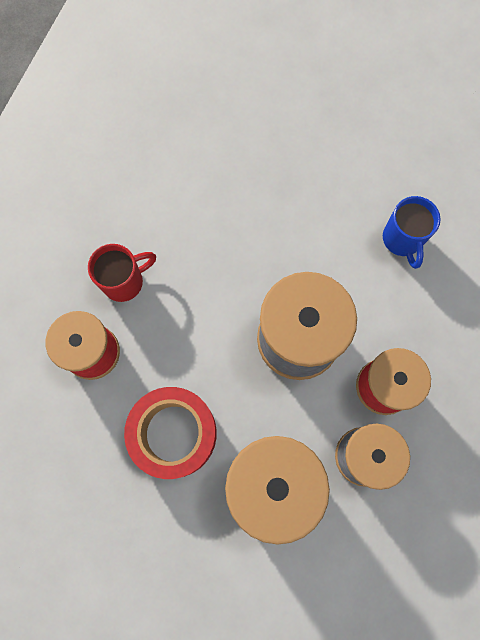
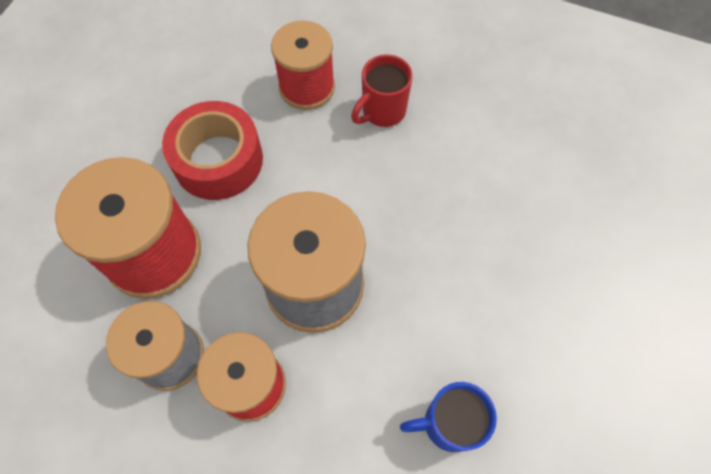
camera: 90 degrees right, 10 degrees down
(124, 281) = (382, 111): red mug -> red mug turned 75 degrees clockwise

